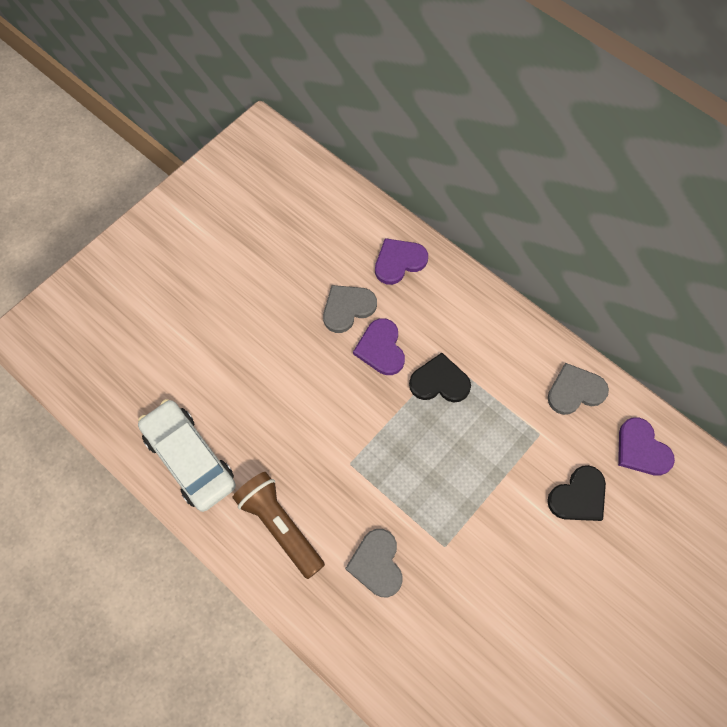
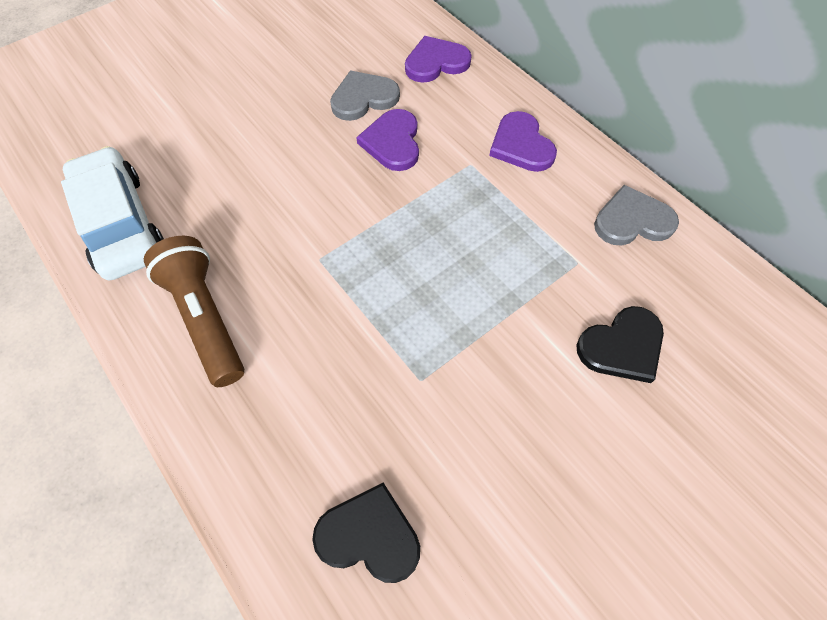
camera: 10 degrees right, 5 degrees down
(377, 564) = (320, 386): grey heart -> none
(439, 381) = (457, 186): black heart -> black heart (369, 535)
(641, 449) = (718, 301): purple heart -> purple heart (521, 145)

